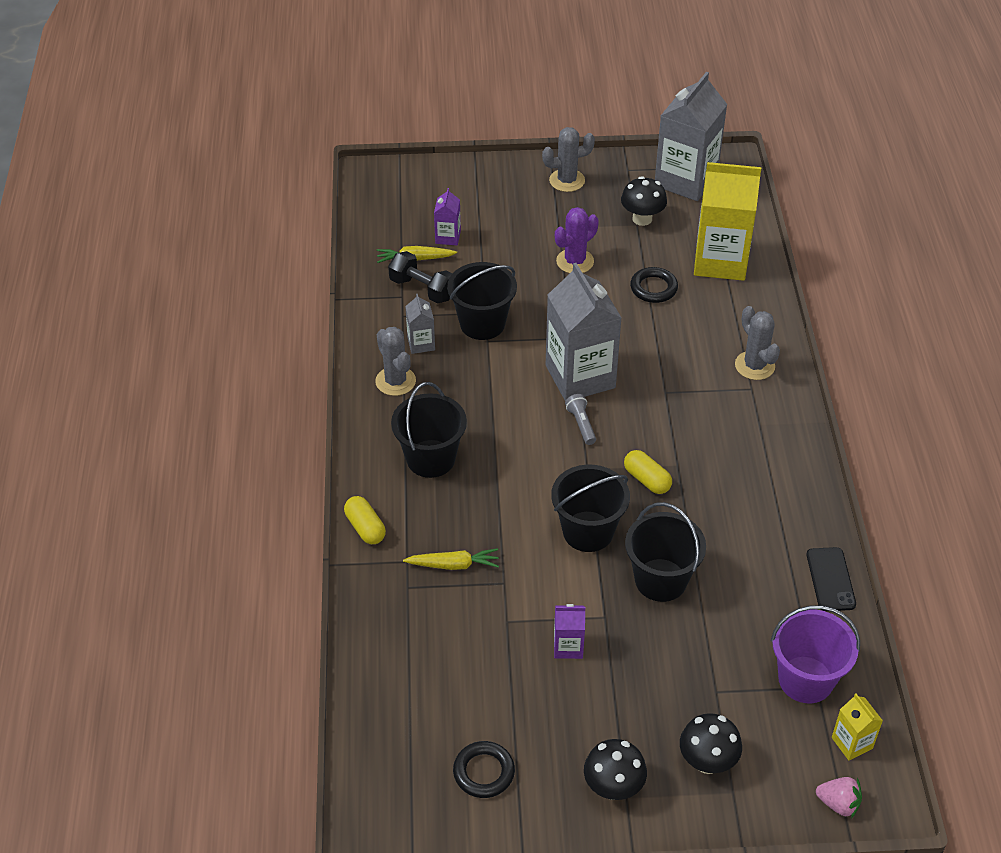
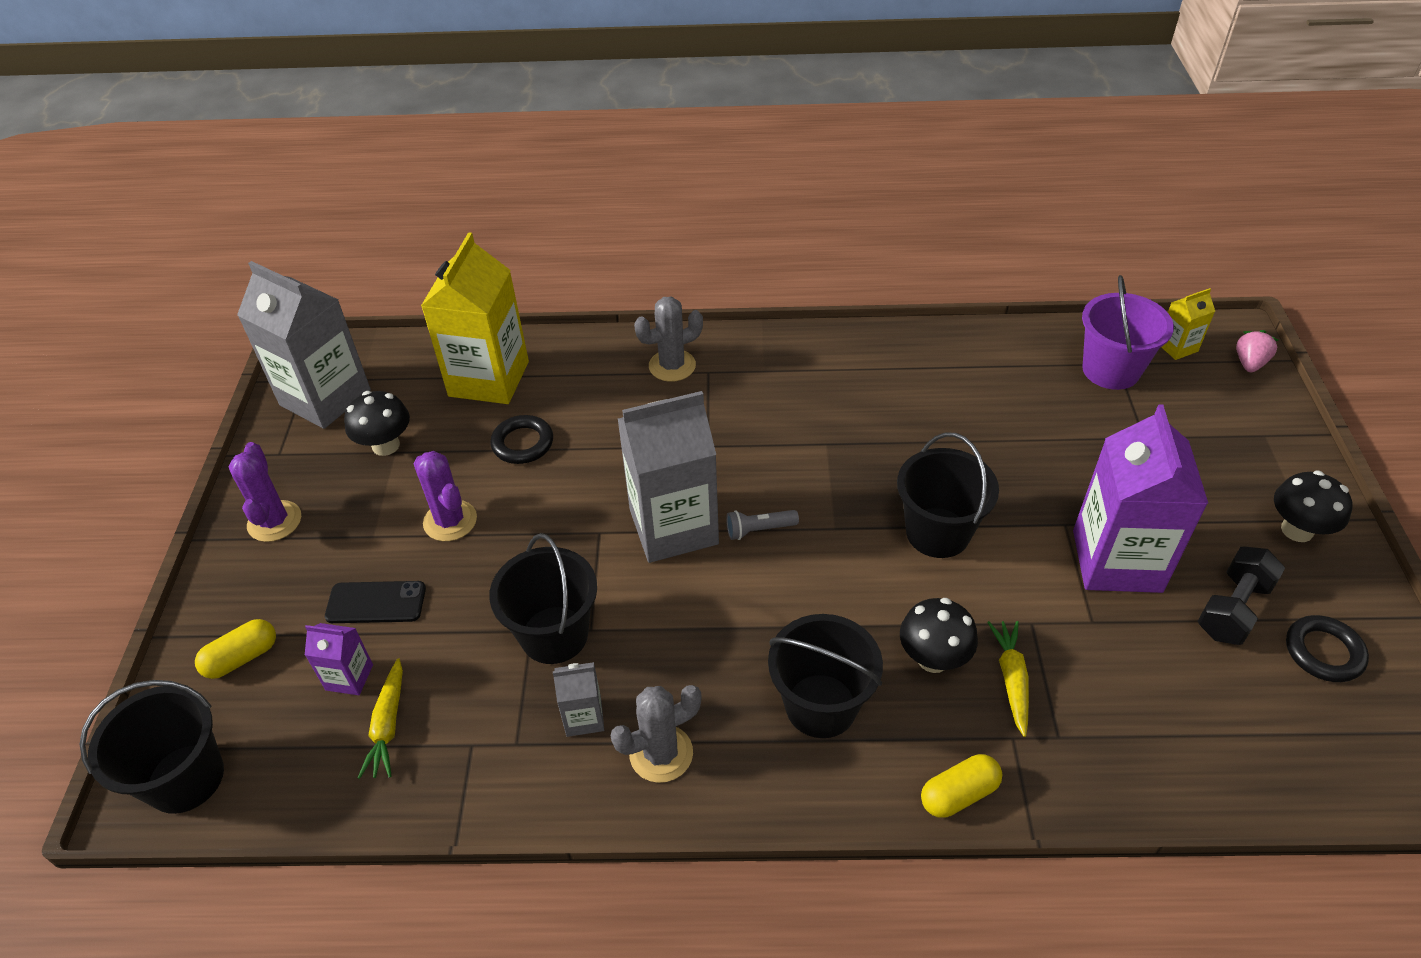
camera: 85 degrees left, 0 degrees up
(422, 289) = (461, 714): black dumbbell -> black dumbbell (1232, 609)
(567, 180) = (274, 521): grey cactus -> purple cactus
(568, 646) = (1116, 561): purple carton -> purple carton, size x2.21
(647, 480) = (851, 472): yellow capsule -> yellow capsule (242, 658)
(660, 580) = (1002, 470): black bucket -> black bucket (185, 778)
(707, 761) = (1235, 451): black mushroom -> black mushroom (933, 658)
(830, 579) = (980, 340): black phone -> black phone (376, 603)

